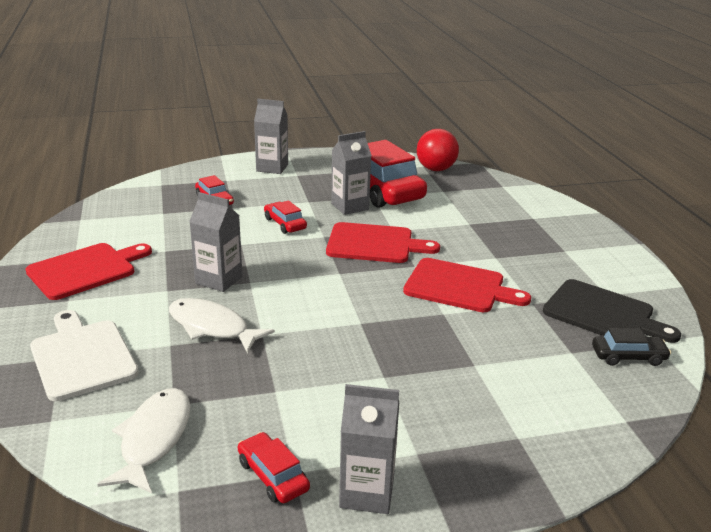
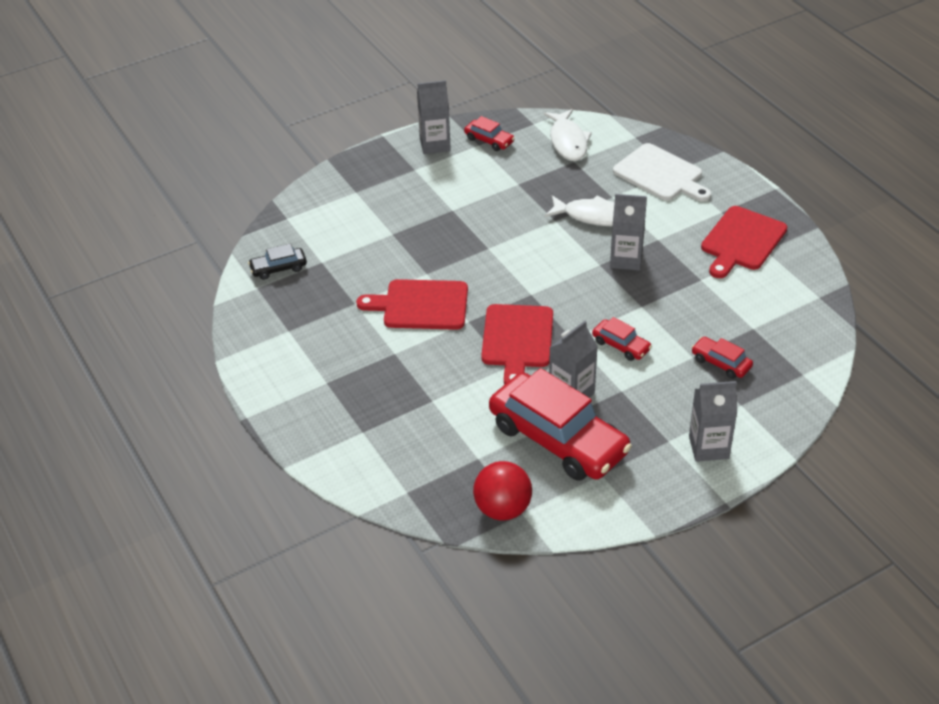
camera: 165 degrees right, 15 degrees up
(374, 244) = (517, 340): red cutting board -> red cutting board turned 75 degrees counterclockwise
(603, 313) = (294, 307): black cutting board -> none

